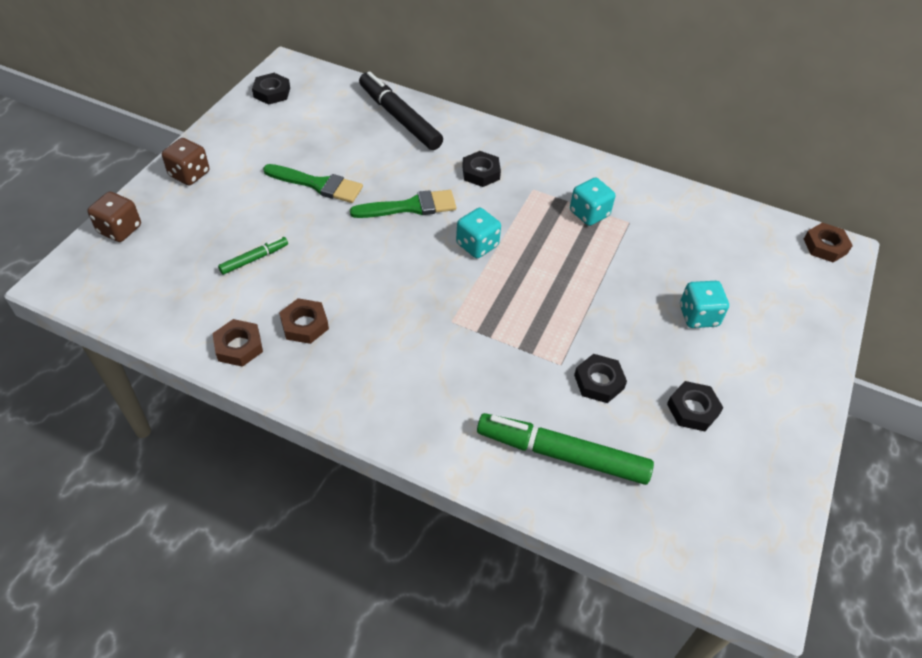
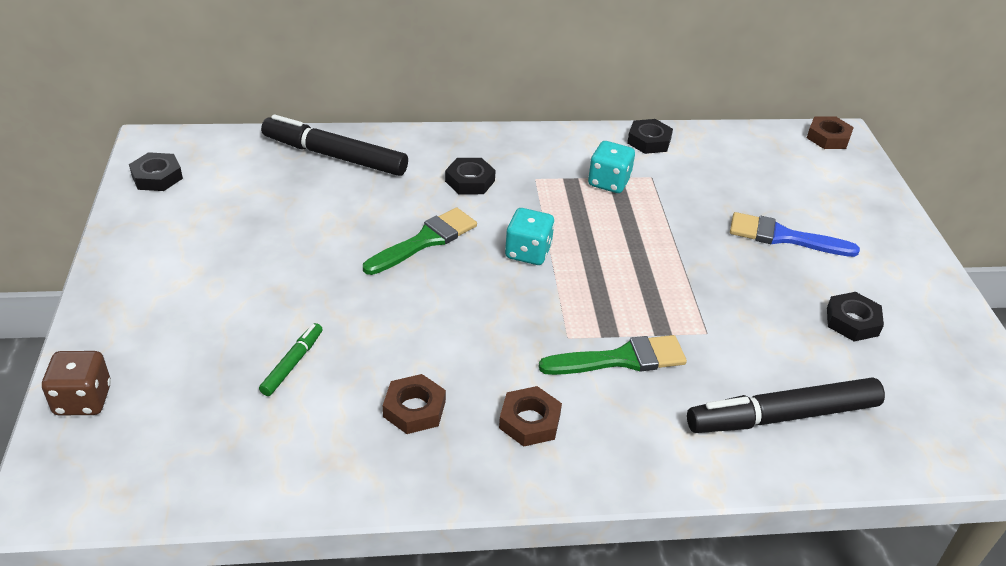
camera: 30 degrees left, 10 degrees down
(189, 174) = (126, 301): brown dice -> none
(239, 346) = (357, 467): brown nut -> brown nut (529, 421)
(318, 184) = (300, 255): green brush -> green brush (621, 359)
(562, 454) = (782, 416): green marker -> black marker
(599, 382) = (754, 333): black nut -> black nut (649, 141)
(698, 316) = (783, 237): turquoise dice -> blue brush

